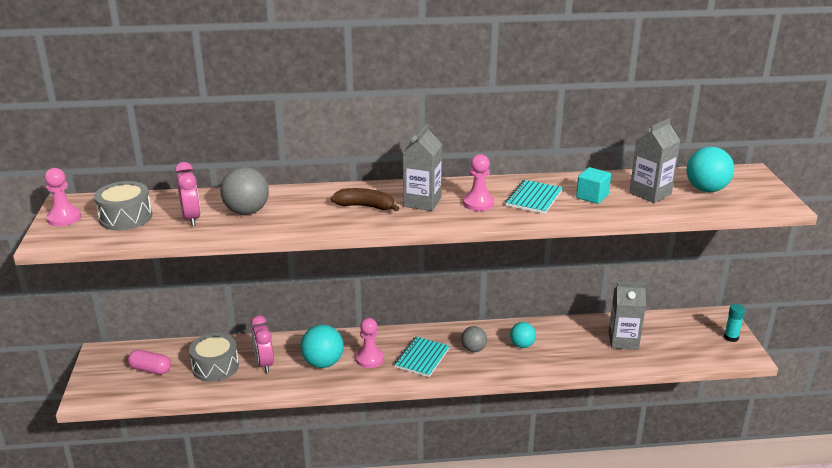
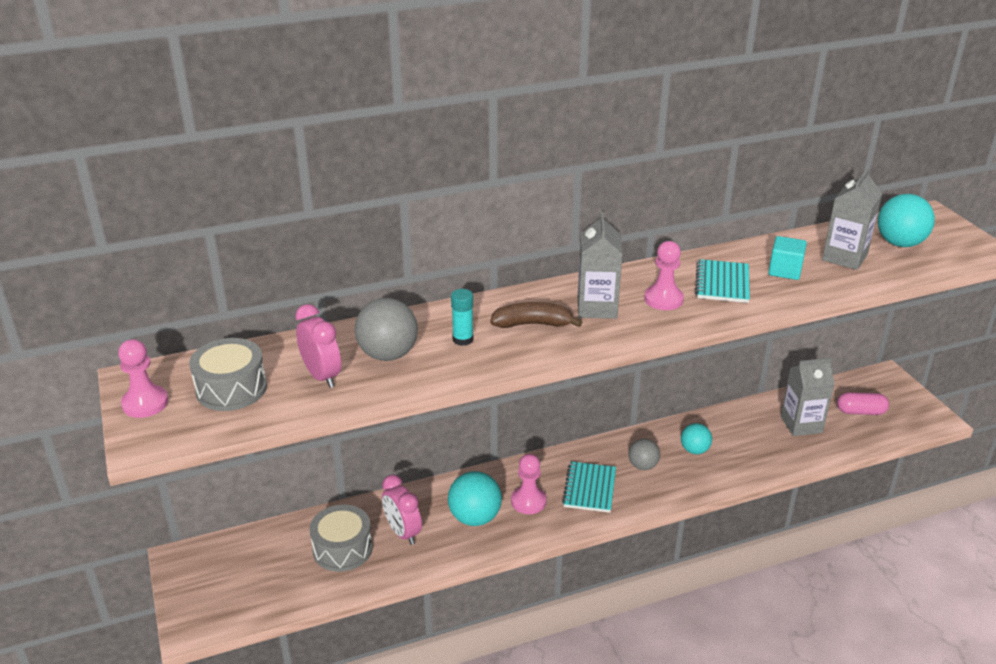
camera: 15 degrees left, 5 degrees up
(150, 369) = (259, 569): pink capsule -> pink capsule (860, 412)
(731, 337) = (910, 400): turquoise glue stick -> turquoise glue stick (463, 339)

